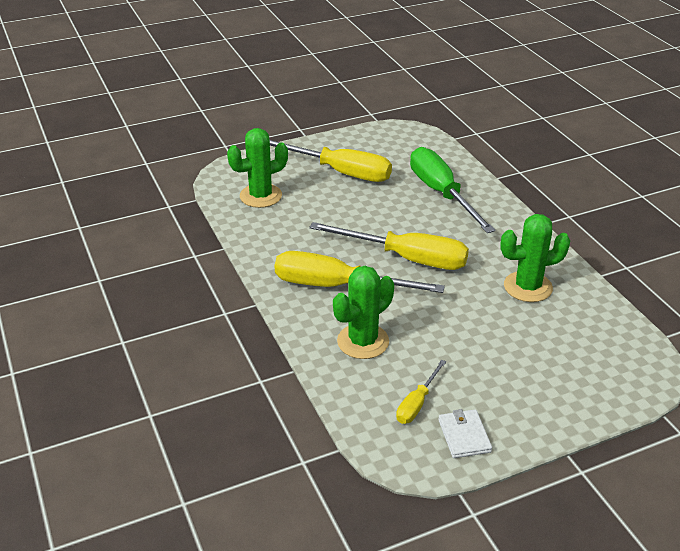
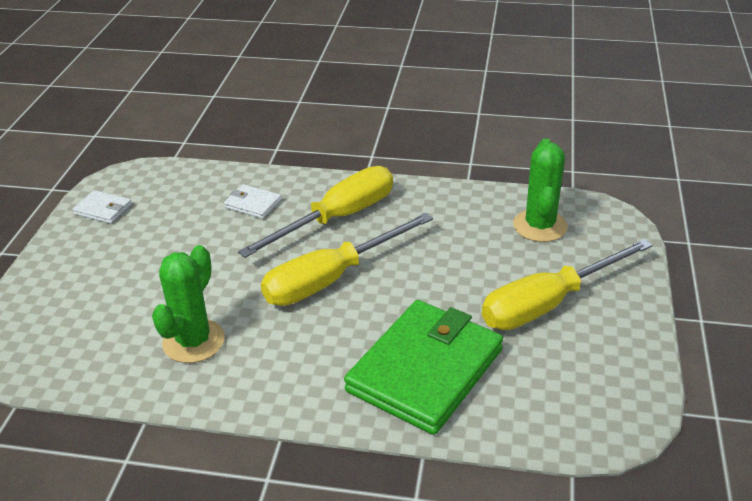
camera: 125 degrees right, 0 degrees up
(363, 341) = (253, 204): green cactus -> white wallet
(417, 403) = (159, 202): yellow screwdriver -> none
(441, 193) = (425, 370): green screwdriver -> green wallet

